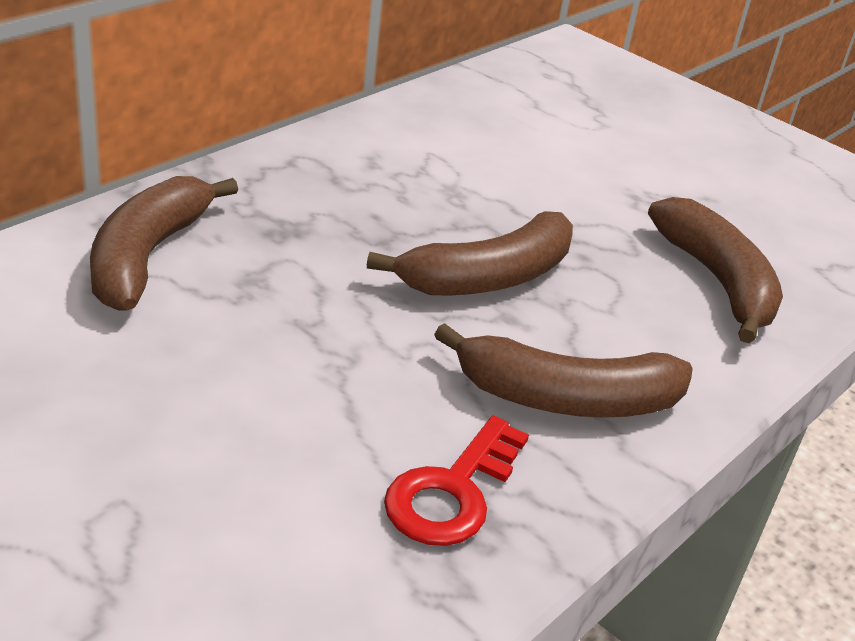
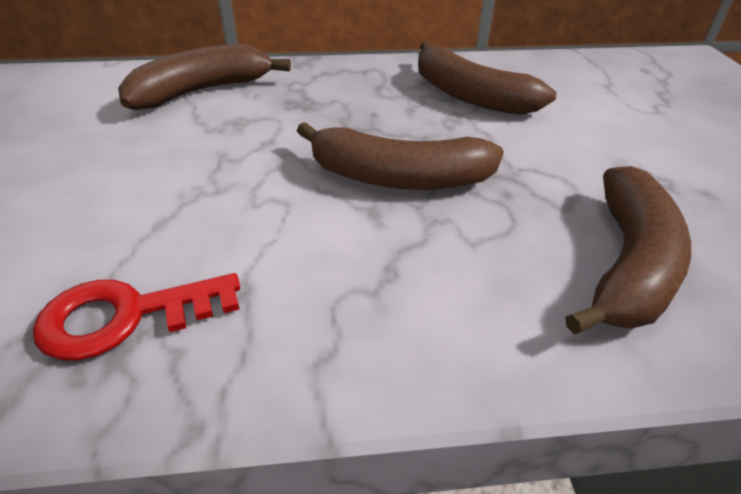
camera: 45 degrees right, 5 degrees up
(566, 398) = (328, 293): brown banana -> brown banana (469, 96)

